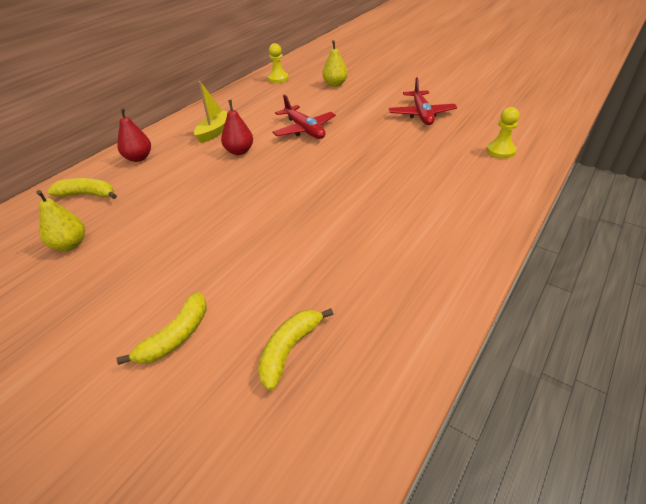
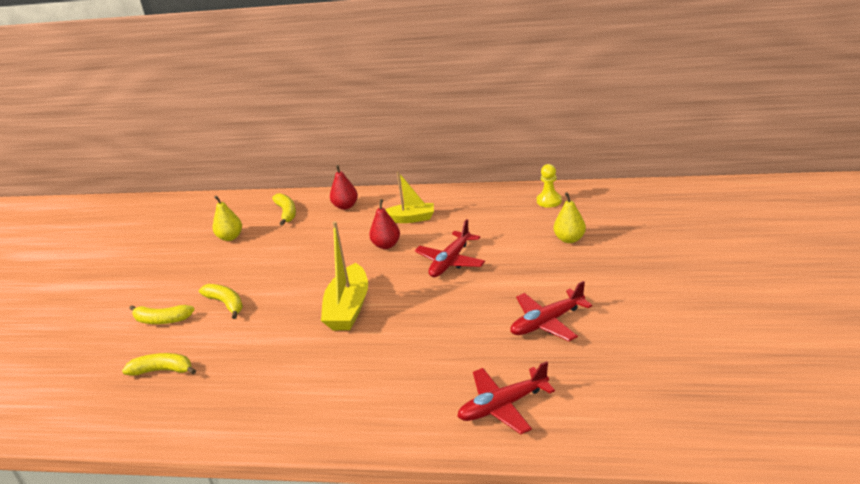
camera: 65 degrees right, 10 degrees down
(209, 270) = (226, 303): none -> yellow banana
(313, 190) = (348, 308): none -> yellow boat
(500, 151) = (502, 406): yellow pawn -> red plane

